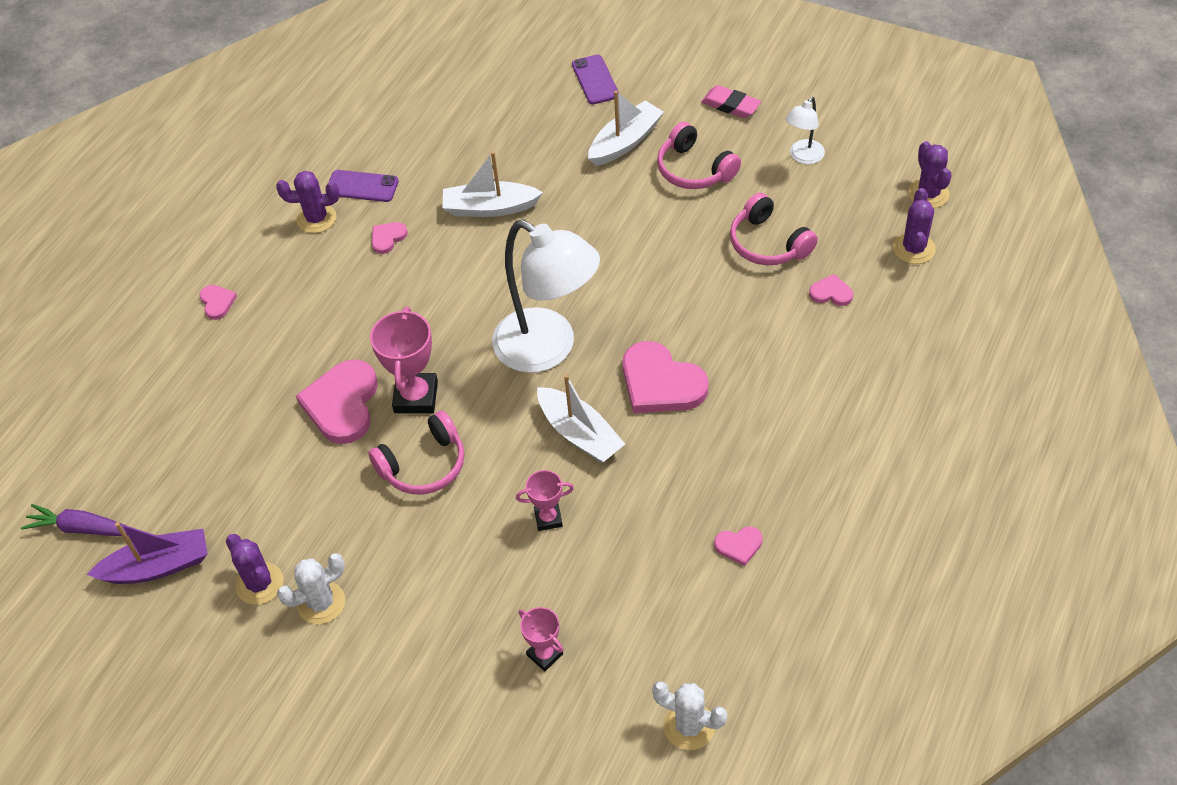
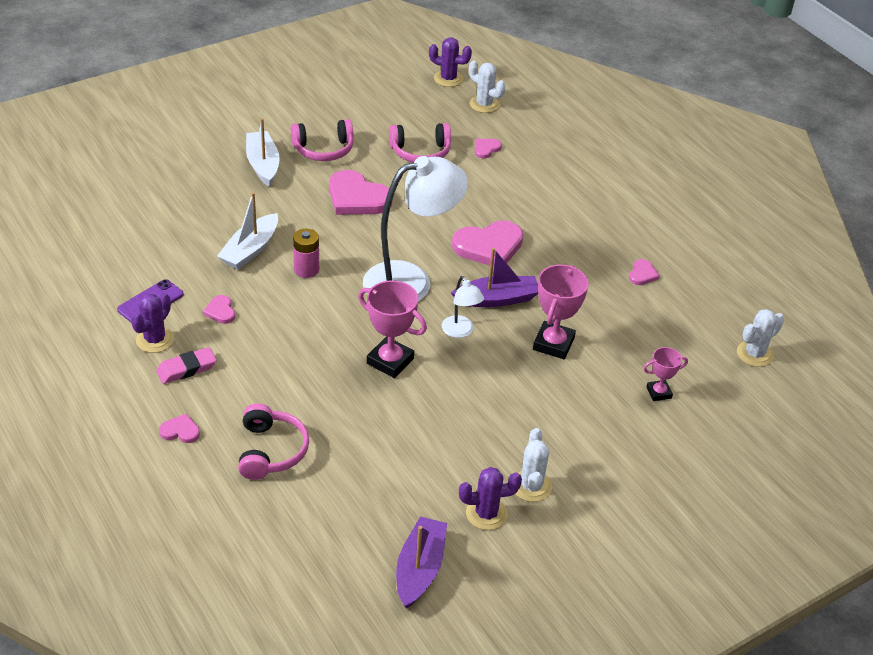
camera: 65 degrees left, 10 degrees down
(82, 528) = (339, 605): purple carrot -> none
(342, 404) = (359, 401): pink heart -> pink heart (357, 198)
(424, 465) = (456, 383): pink headphones -> pink headphones (271, 451)
(496, 263) = (306, 270): none -> pink battery
(548, 518) = (553, 344): pink trophy -> pink trophy, size x1.74
(580, 434) = (497, 299): white boat -> purple boat
(595, 80) = (187, 150): purple phone -> none
(731, 105) = (285, 109): pink eraser -> pink eraser (186, 369)
(803, 157) = (364, 105): white lamp -> white lamp (460, 331)
(913, 248) = (484, 104): purple cactus -> white cactus

